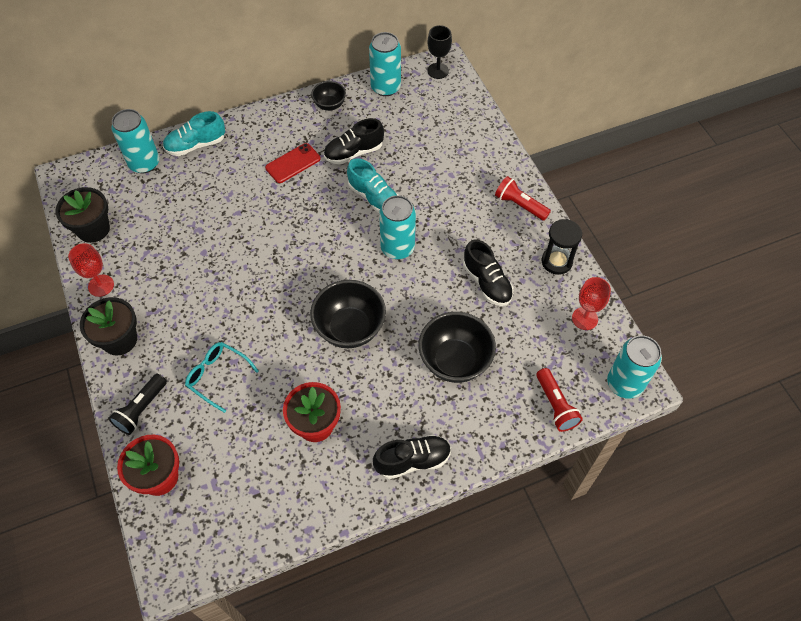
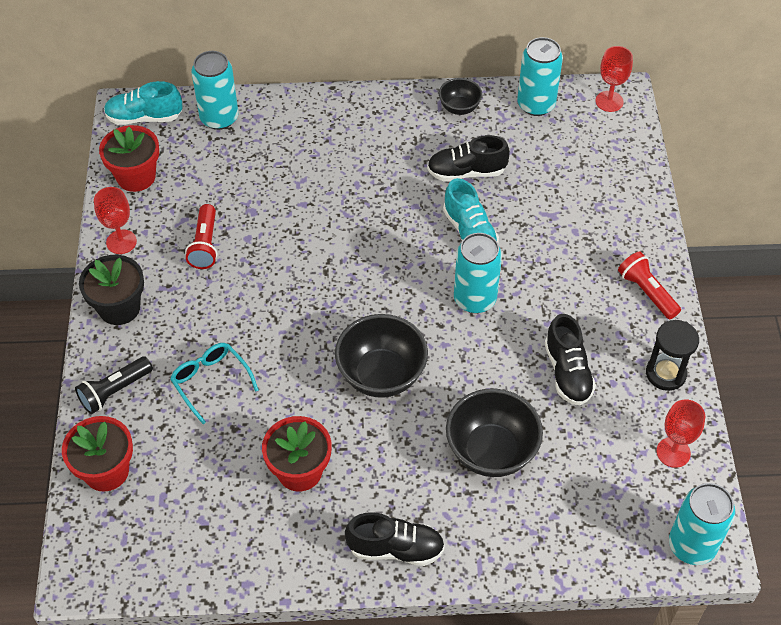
camera: 20 degrees right, 5 degrees down
(93, 229) = (136, 177): black flower pot -> red flower pot
(196, 145) = (285, 113): turquoise shoe -> turquoise shoe (144, 117)
(293, 163) = (389, 165): red phone -> none
(438, 71) = (609, 101): black goblet -> red goblet
(555, 405) = (593, 542): red flashlight -> red flashlight (205, 245)

